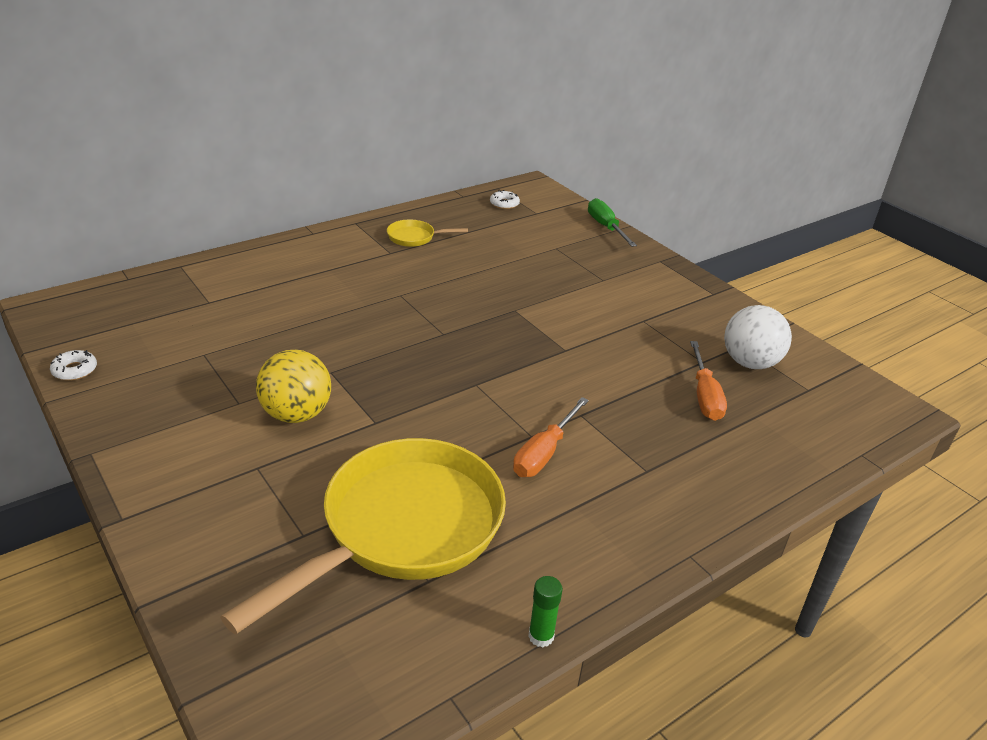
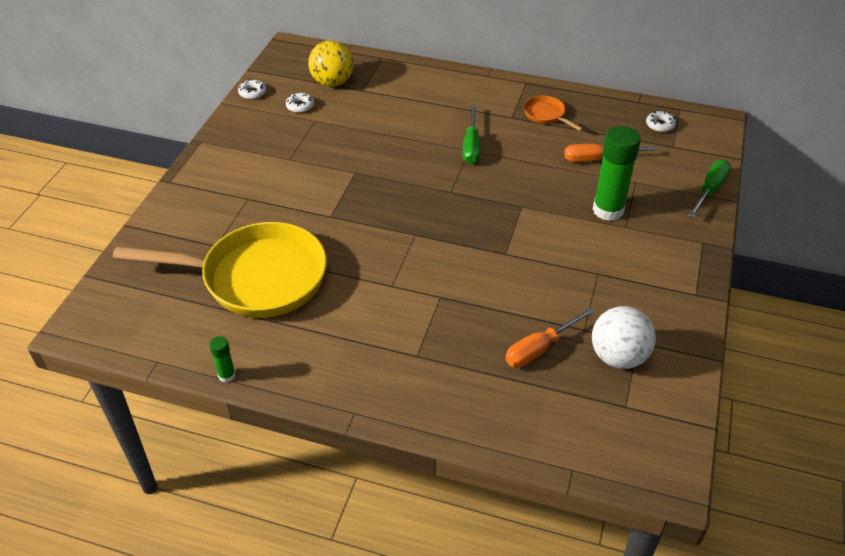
camera: 55 degrees right, 10 degrees up
(162, 351) = (300, 106): none -> white donut
(296, 414) = (304, 184): yellow ball -> yellow ball (332, 82)
(397, 291) = (471, 146): none -> green screwdriver
(415, 237) = (546, 115): yellow pan -> orange pan
(544, 453) = (381, 299): orange screwdriver -> orange screwdriver (597, 159)
(573, 276) = (608, 210): none -> green glue stick

